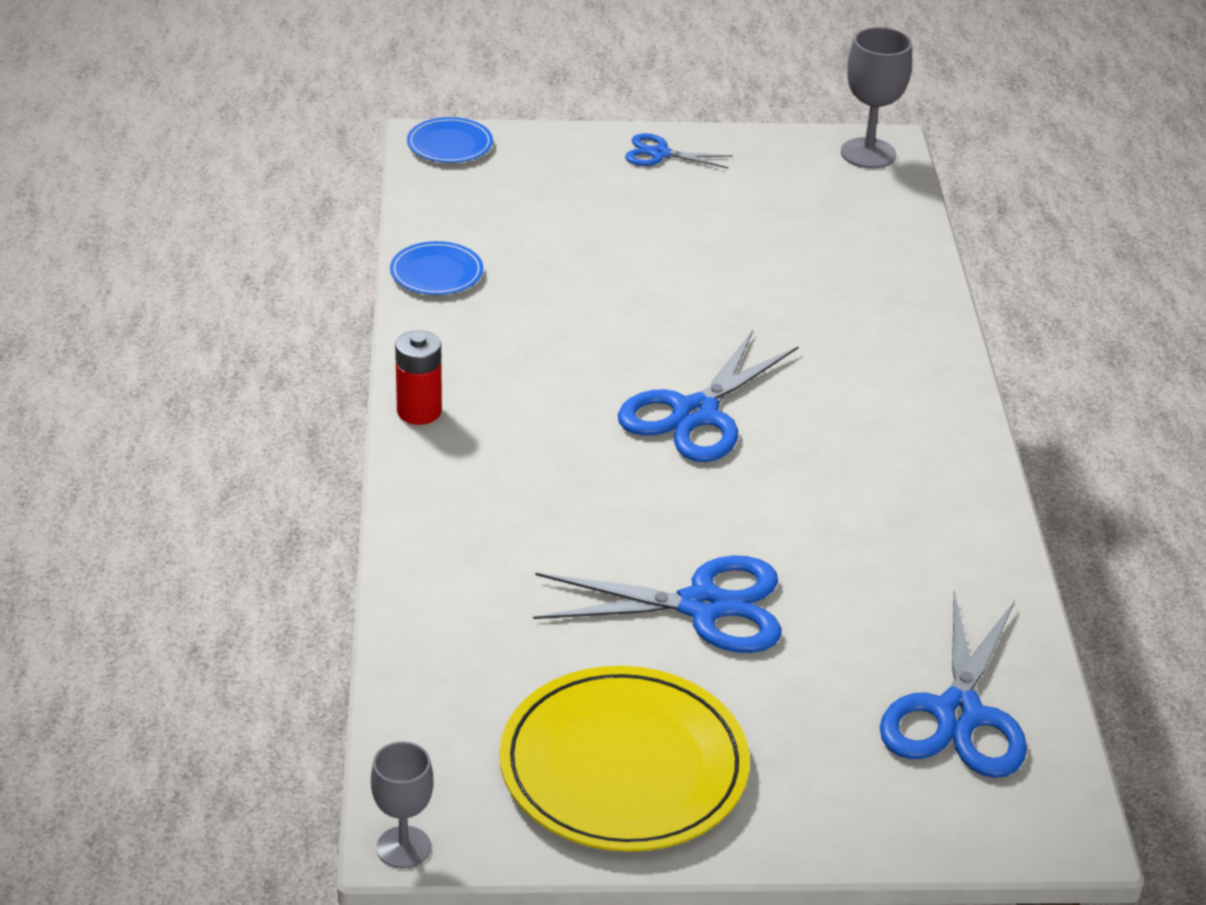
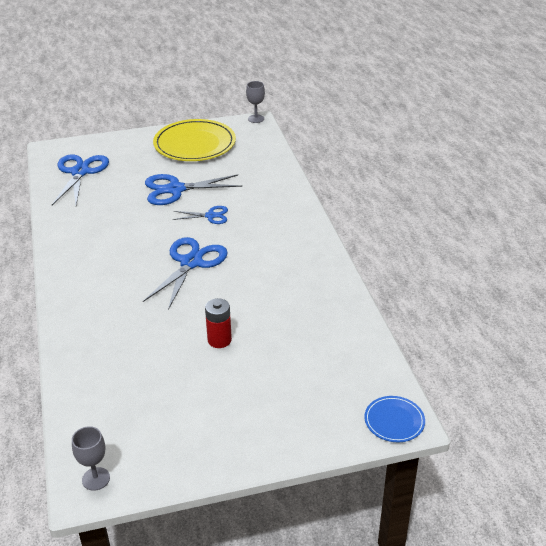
camera: 170 degrees right, 0 degrees up
(419, 411) = (318, 242): red battery -> red battery (219, 340)
(436, 272) = (349, 317): blue plate -> none
(660, 154) = (248, 444): blue scissors -> blue scissors (210, 216)
(868, 153) = (96, 479): grey goblet -> grey goblet, size x0.66

